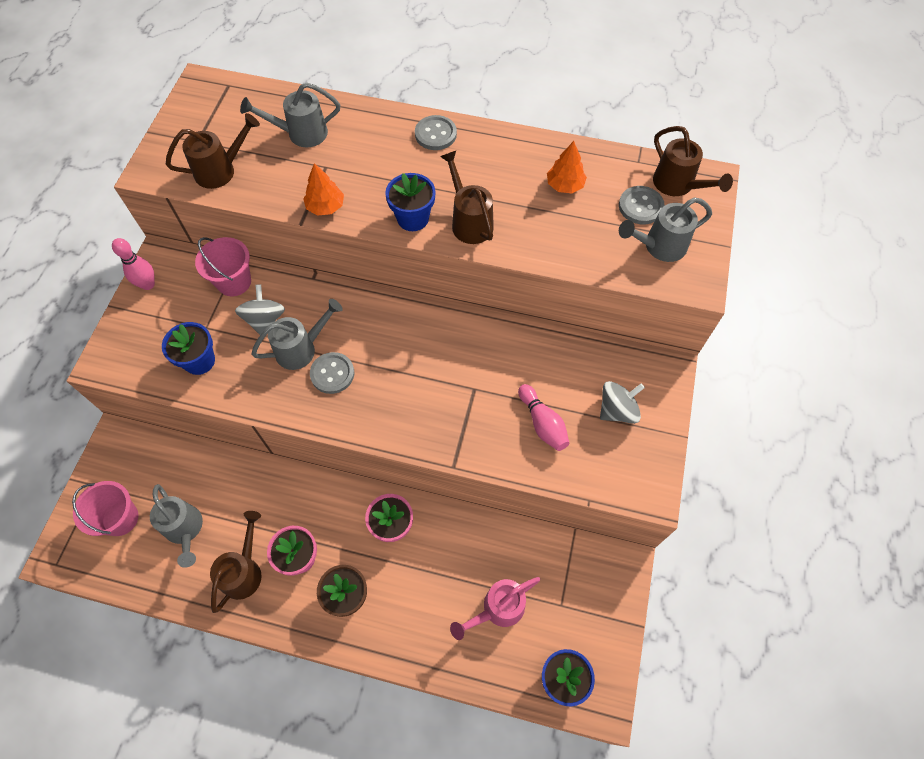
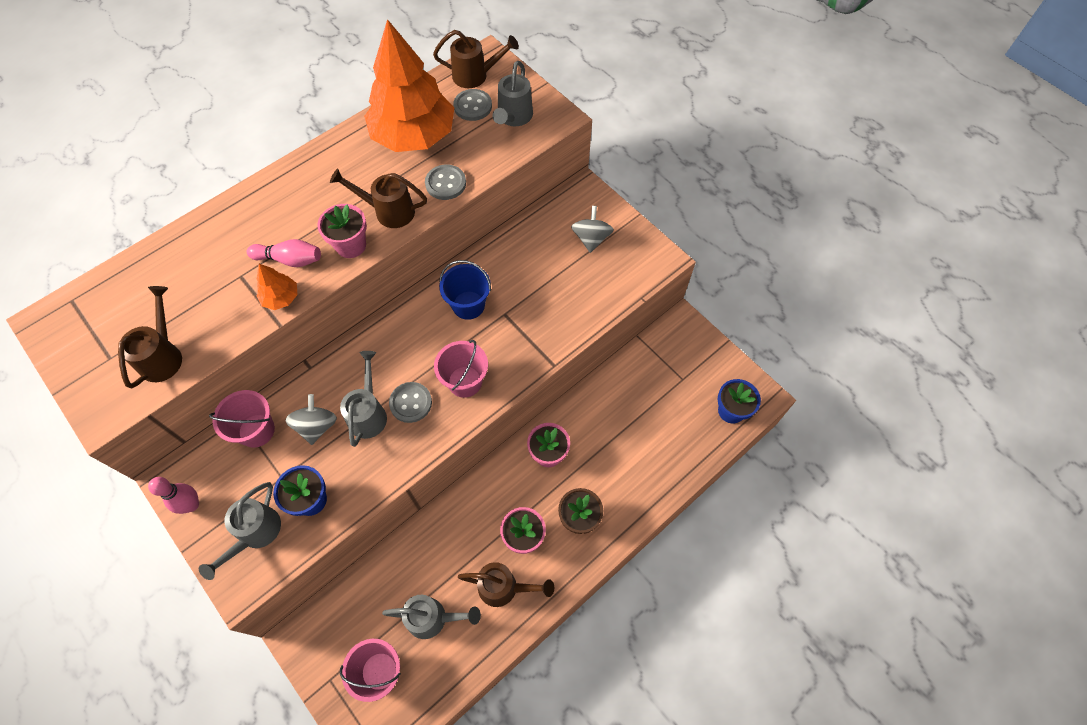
camera: 55 degrees left, 0 degrees up
(244, 571) = (503, 587): brown watering can -> brown watering can turned 135 degrees clockwise
(265, 320) = (316, 426): grey spinning top -> grey spinning top turned 60 degrees clockwise
(301, 134) = (188, 274): grey watering can -> grey watering can (255, 534)
(382, 402) = (465, 381): none -> pink bucket
(413, 218) = (351, 245): blue flower pot -> pink flower pot
(435, 134) = (286, 184): grey button -> grey button (445, 183)
(460, 353) = (468, 305): none -> blue bucket
(498, 609) = (658, 420): pink watering can -> none
(542, 423) = (565, 288): pink bowling pin -> pink bowling pin (290, 260)
(564, 185) = (413, 136): orange tree -> orange tree, size x2.46

